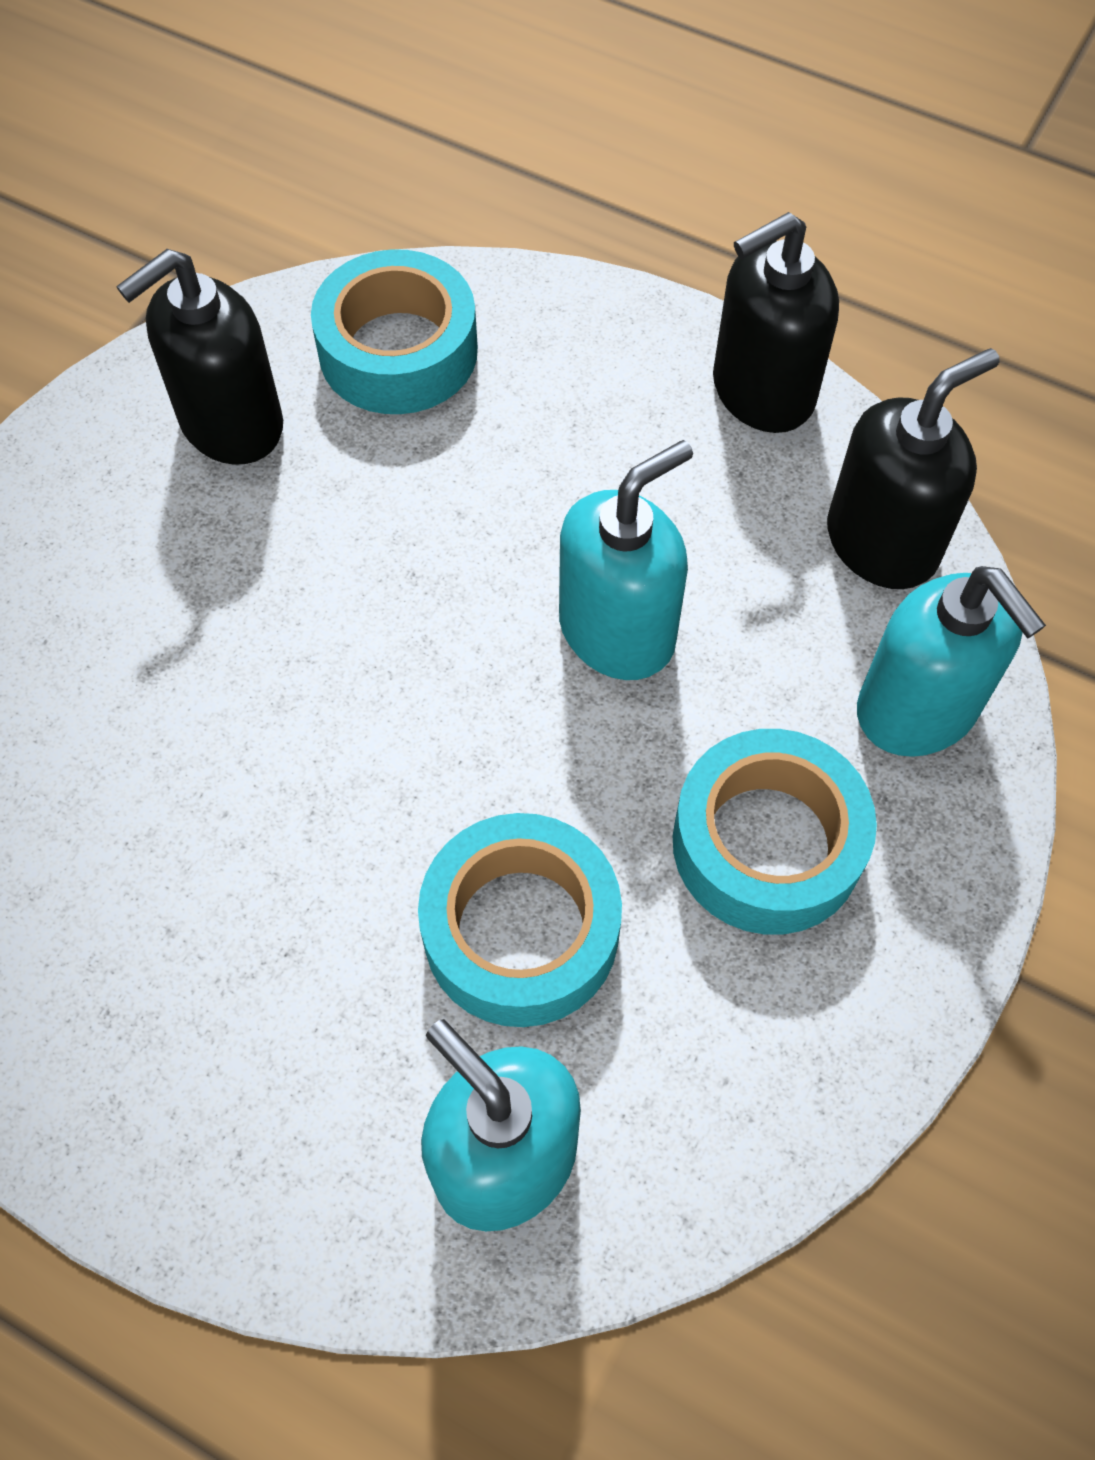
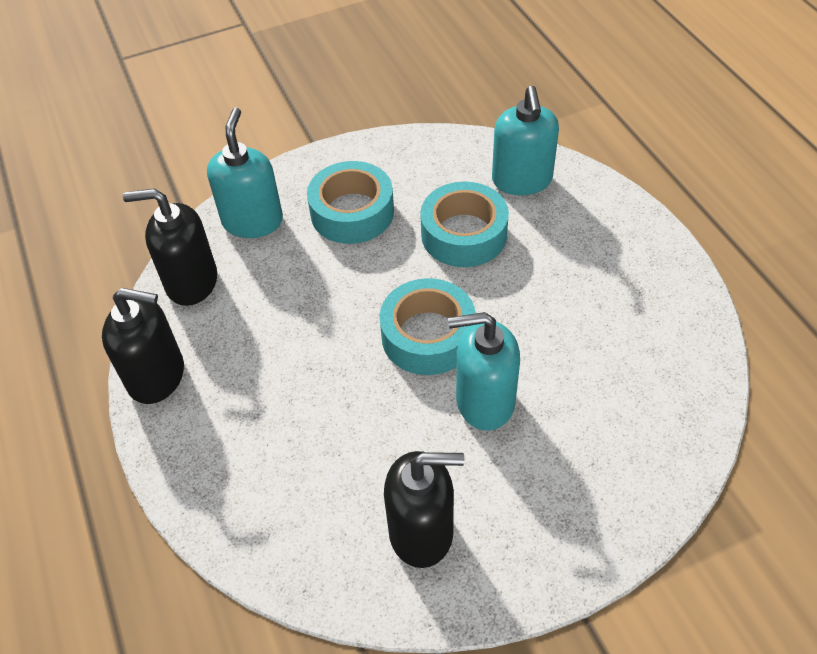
camera: 140 degrees left, 10 degrees down
(398, 351) = (299, 519): turquoise tape -> turquoise tape (428, 336)
(617, 631) = (330, 311): turquoise soap dispenser -> turquoise soap dispenser (484, 401)

